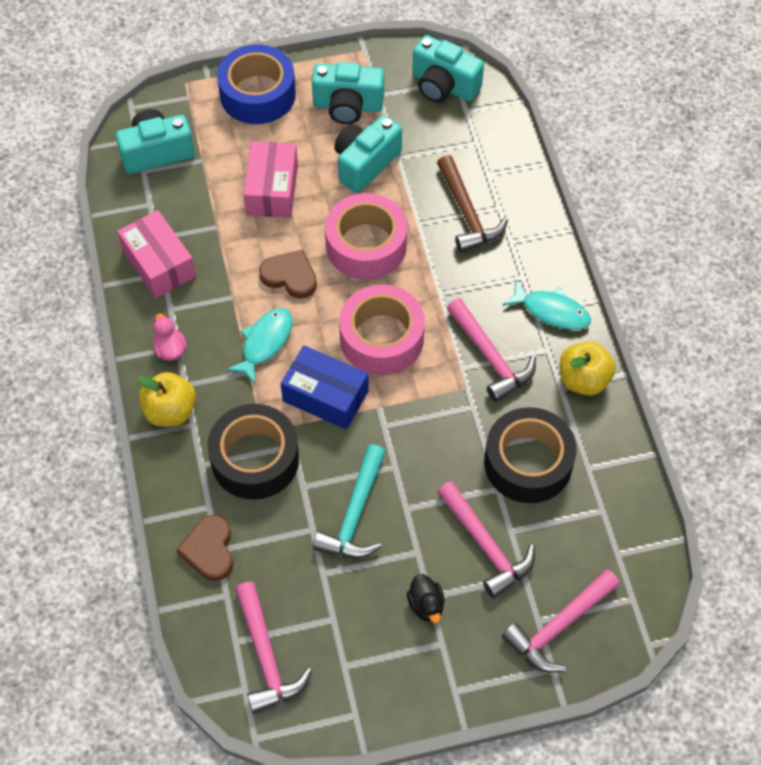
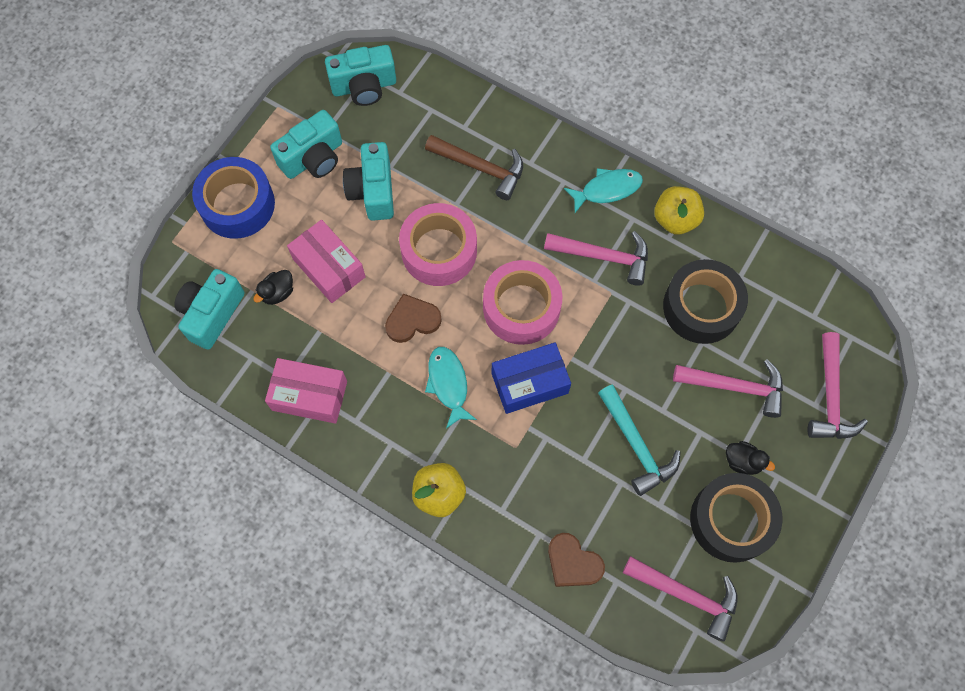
camera: 45 degrees left, 10 degrees up
(170, 349) = (389, 450): pink duck -> none
(217, 176) = (277, 293): none -> black duck
(255, 459) = (532, 471): black tape -> black tape (731, 520)

